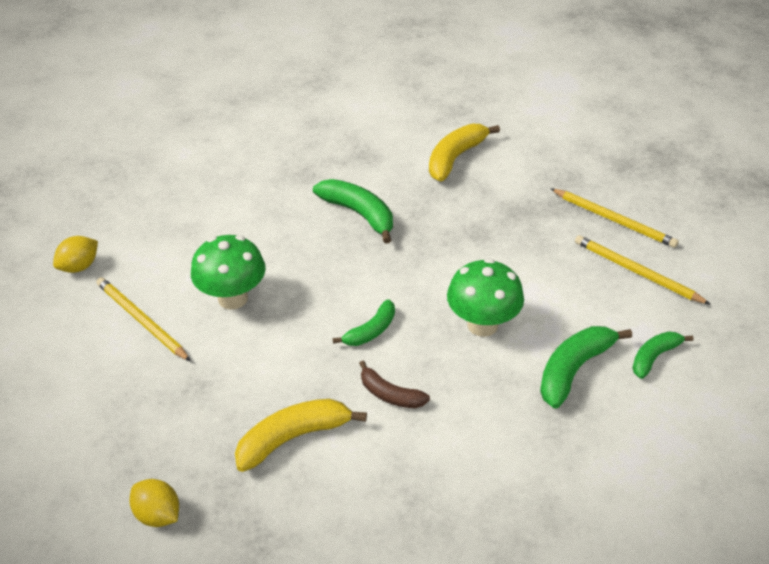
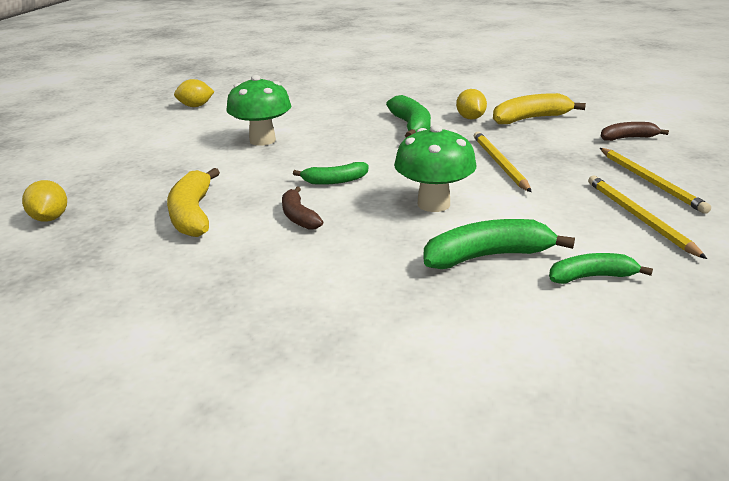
camera: 35 degrees right, 15 degrees down
(141, 320) = (192, 134): yellow pencil -> yellow pencil (499, 163)
(293, 438) = (193, 214): yellow banana -> yellow banana turned 105 degrees counterclockwise
(401, 177) = (470, 118): none -> yellow lemon
(556, 160) = (627, 138): none -> brown banana

